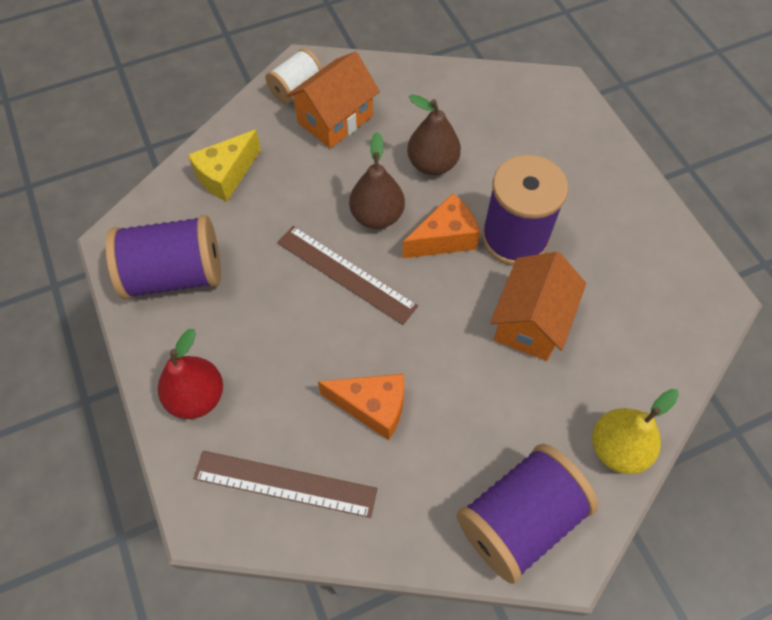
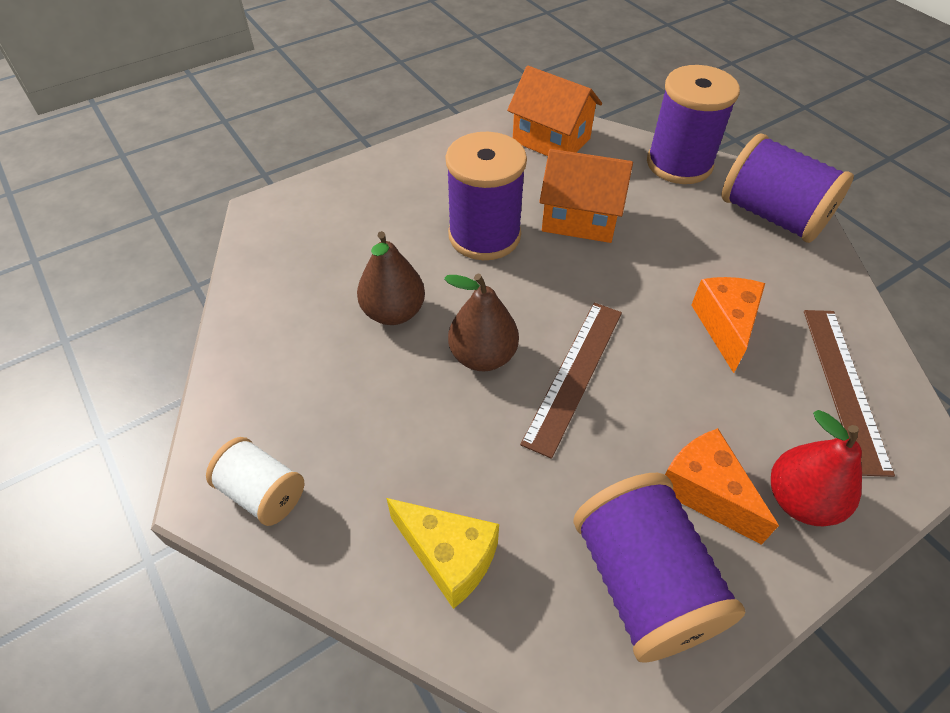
camera: 100 degrees left, 10 degrees down
(335, 119) = (324, 429): orange house -> orange house (551, 140)
(444, 238) = (500, 291): orange cheese -> orange cheese (705, 492)
(617, 449) = (679, 164): yellow pear -> purple spool

